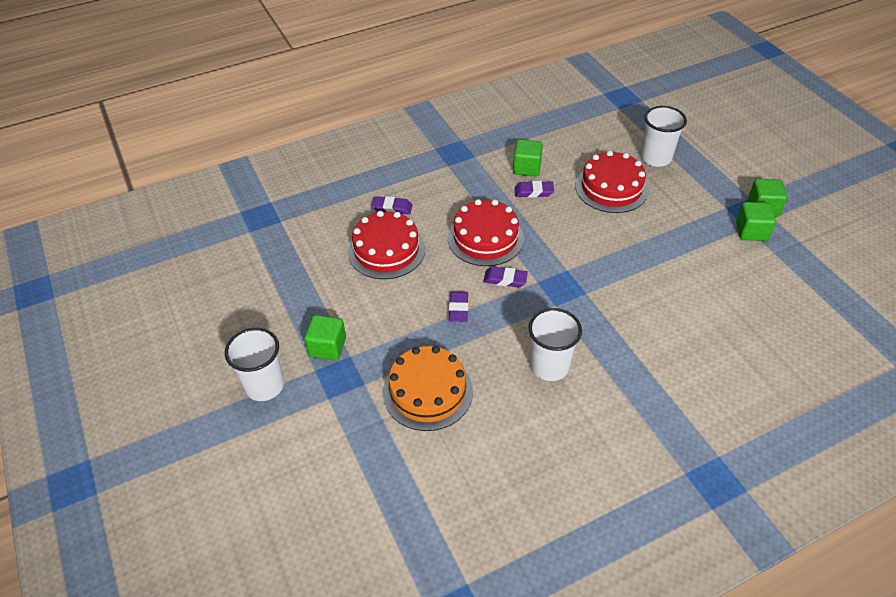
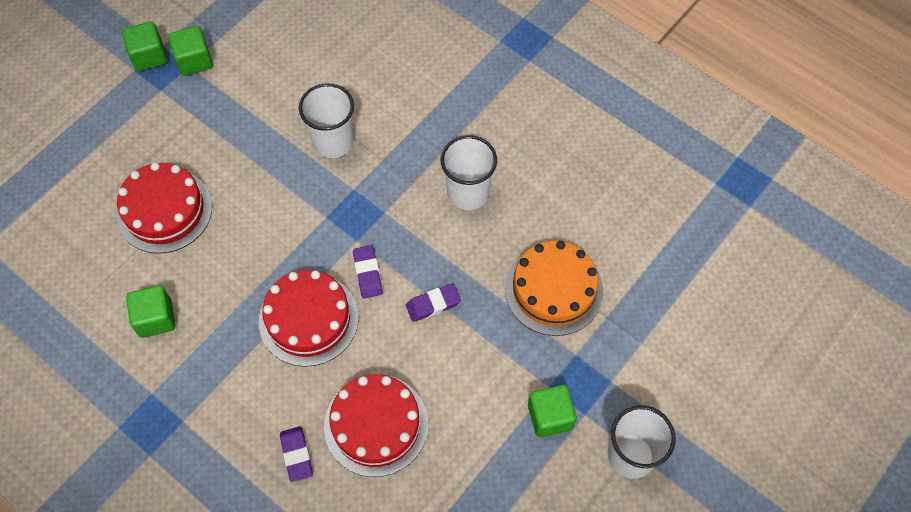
camera: 115 degrees left, 15 degrees up
(533, 192) = (202, 294): purple eraser -> none
(656, 158) = (87, 177): white cup -> white cup (333, 142)

